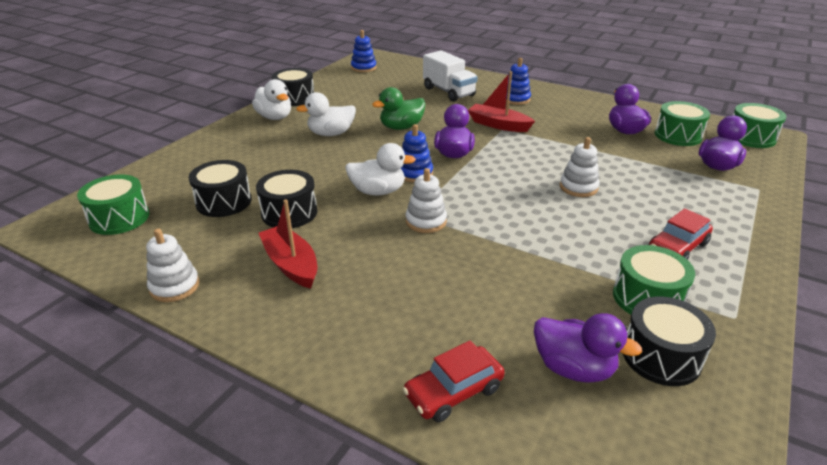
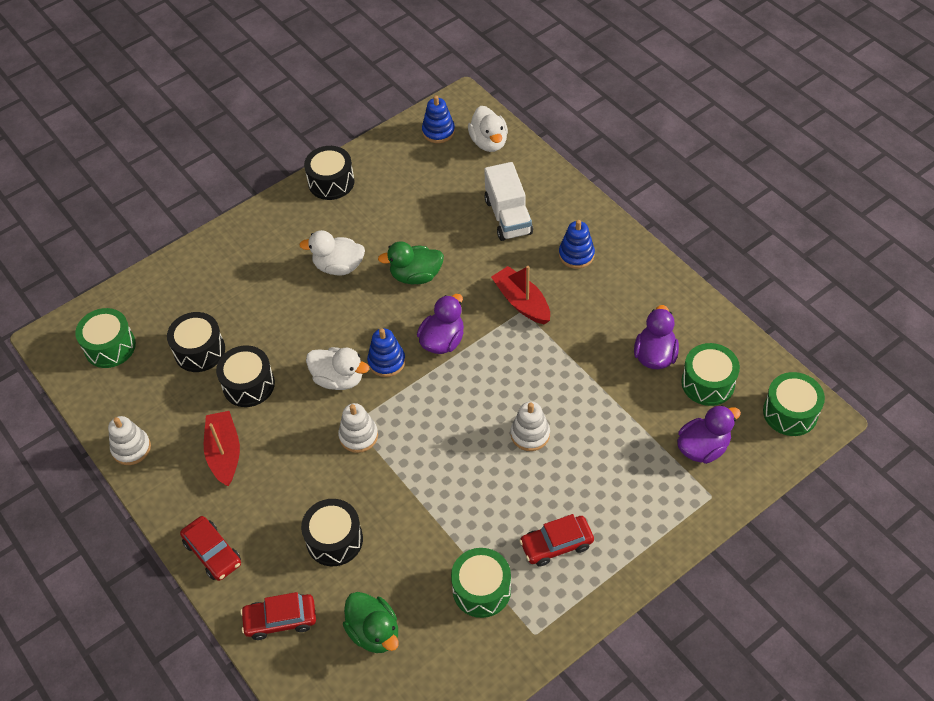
camera: 25 degrees right, 20 degrees up
(275, 117) = (295, 217): white duck -> white duck (489, 142)
(325, 351) = (213, 553): none -> red car
(573, 368) = (374, 632): purple duck -> green duck
(661, 356) = (445, 646): black drum -> black drum (334, 540)

